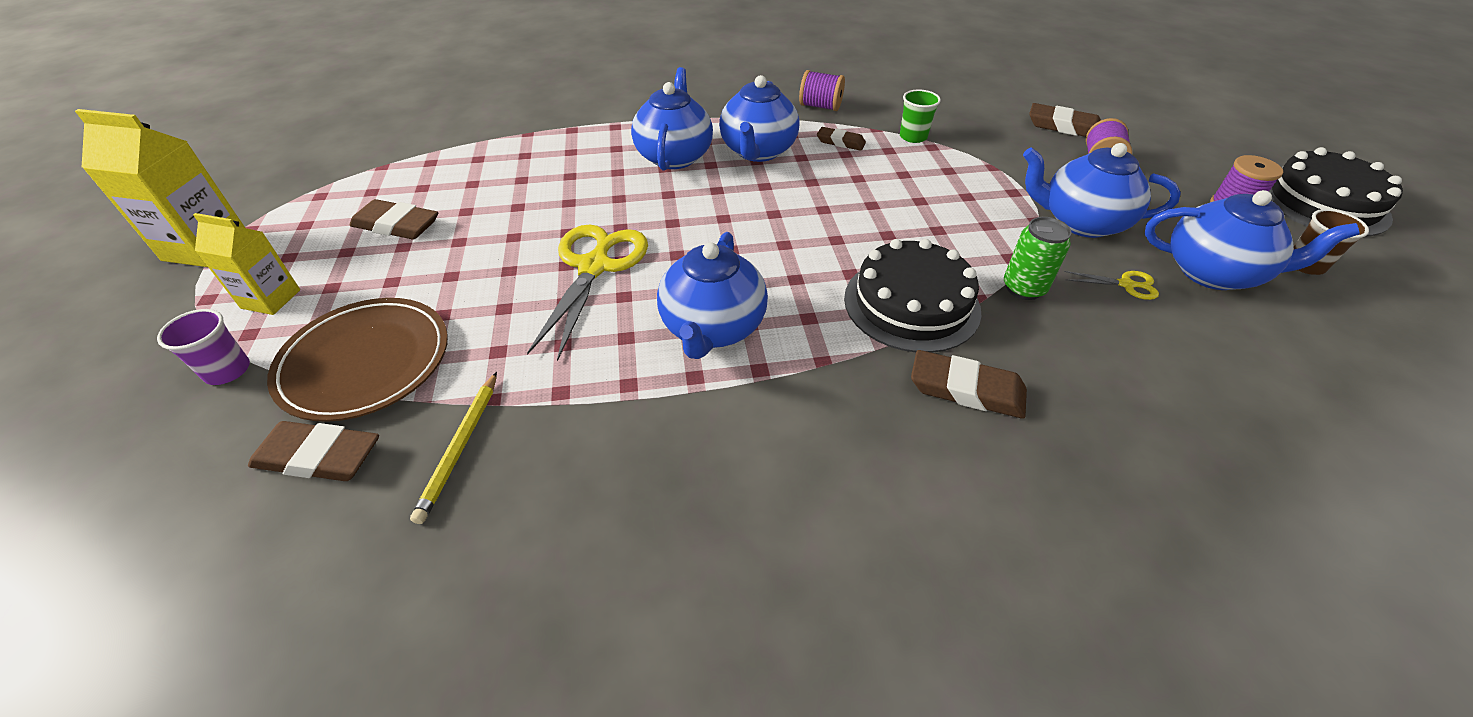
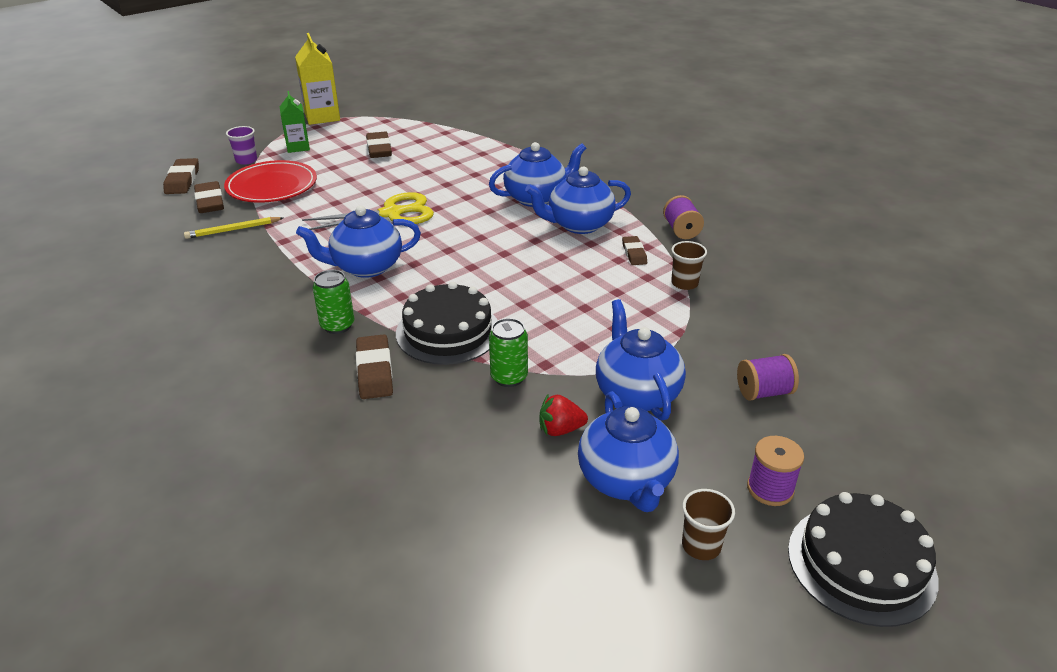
camera: 60 degrees right, 10 degrees down
(271, 299) = (298, 147): yellow carton -> green carton
(365, 362) = (272, 186): brown plate -> red plate
(841, 396) = (337, 325): none -> green can
(913, 137) = (684, 283): green cup -> brown cup
(1064, 127) = (813, 360): brown eraser -> brown eraser (182, 180)
(1126, 285) = (560, 429): yellow scissors -> red strawberry

